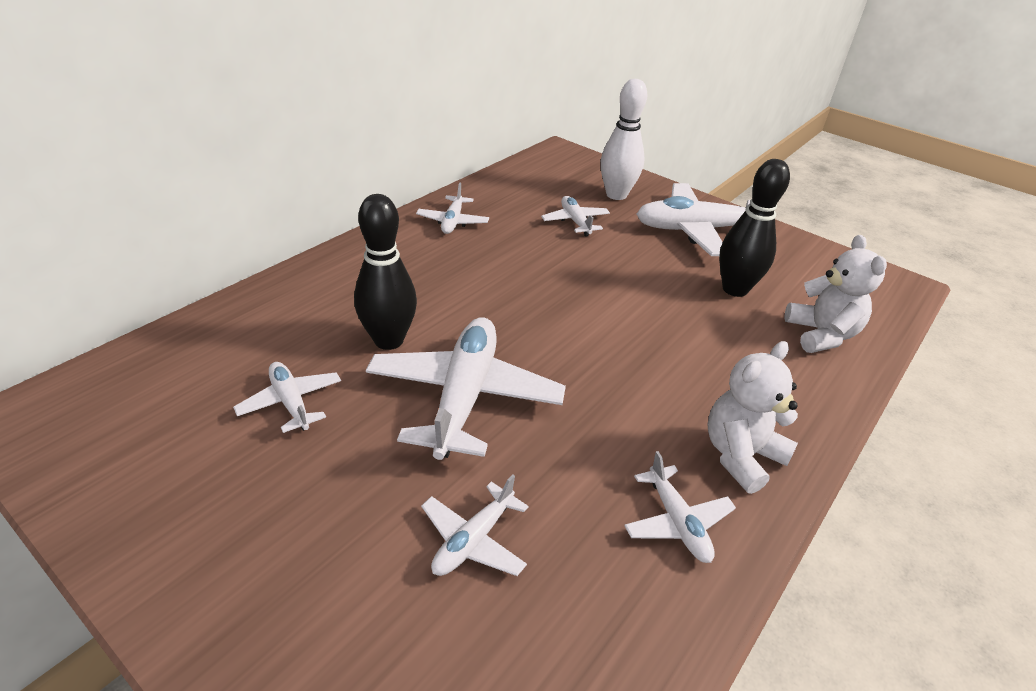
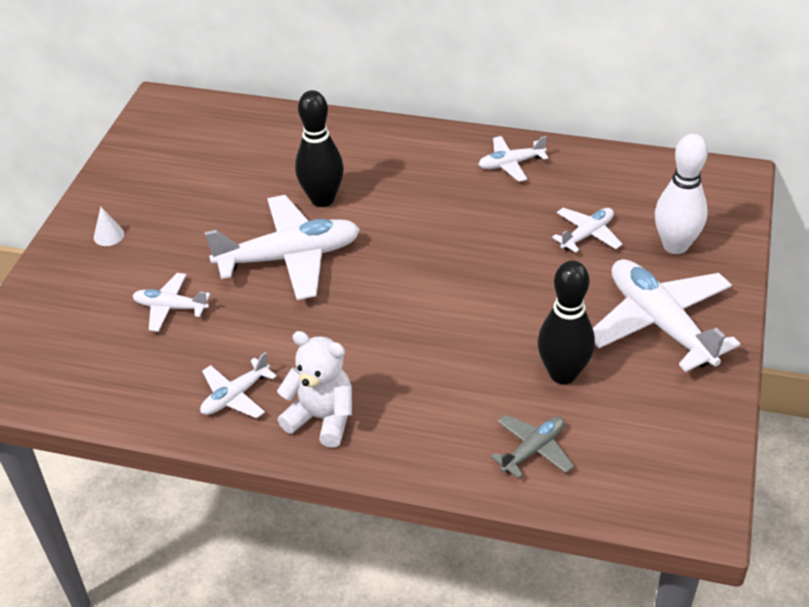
camera: 70 degrees right, 5 degrees up
(254, 571) = (109, 235): none -> white cone
(291, 402) = (233, 187): white plane -> none
(821, 335) = (533, 450): white teddy bear -> grey plane

